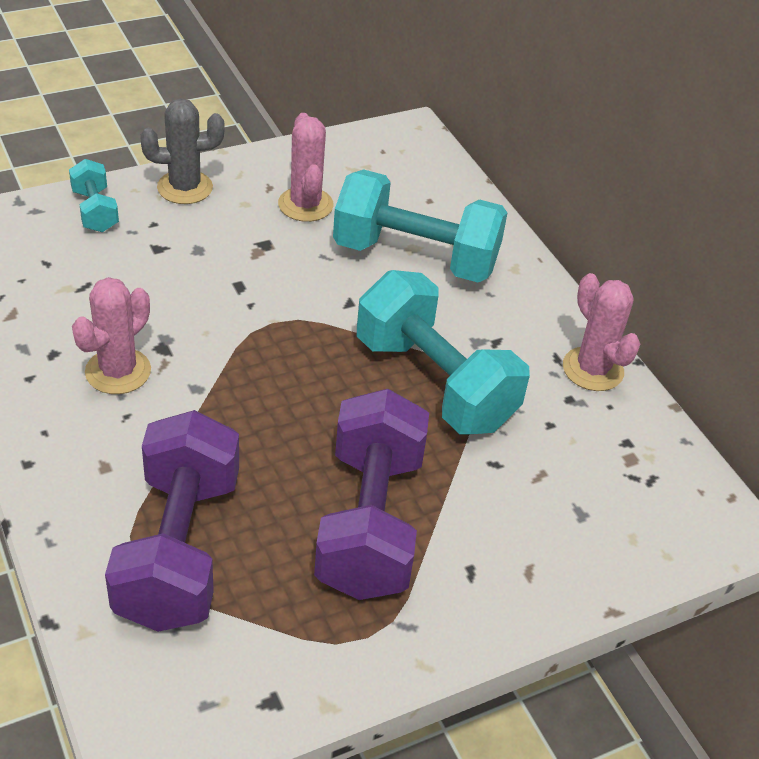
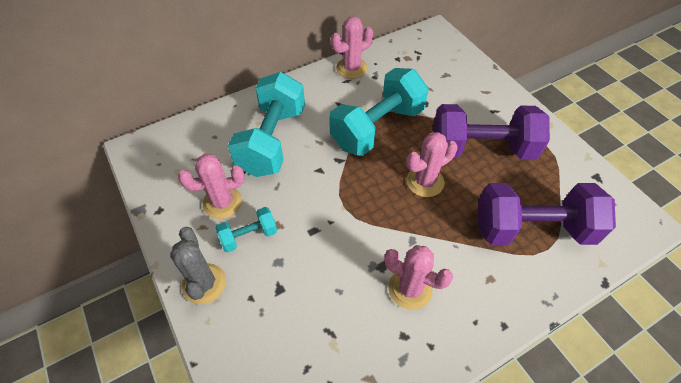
camera: 90 degrees left, 10 degrees up
(95, 211) = (237, 346): turquoise dumbbell -> turquoise dumbbell (249, 236)
(305, 424) = (425, 182): none -> pink cactus

